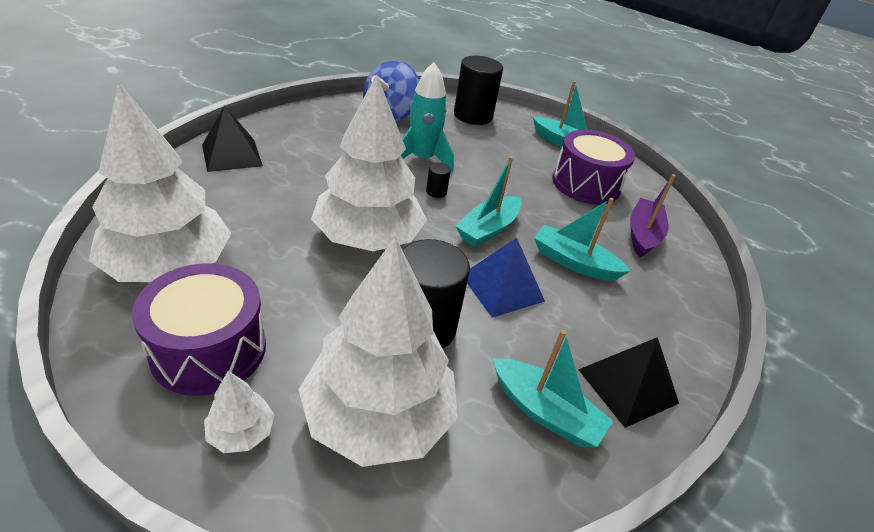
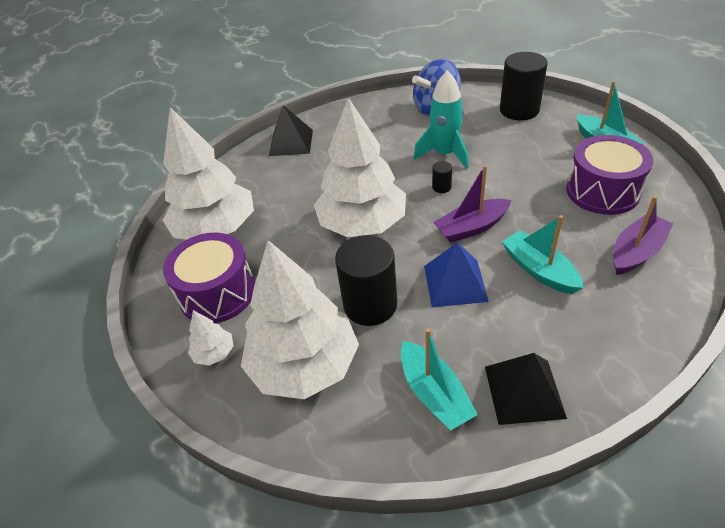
camera: 35 degrees right, 5 degrees up
(488, 229) = (471, 227): turquoise boat -> purple boat

